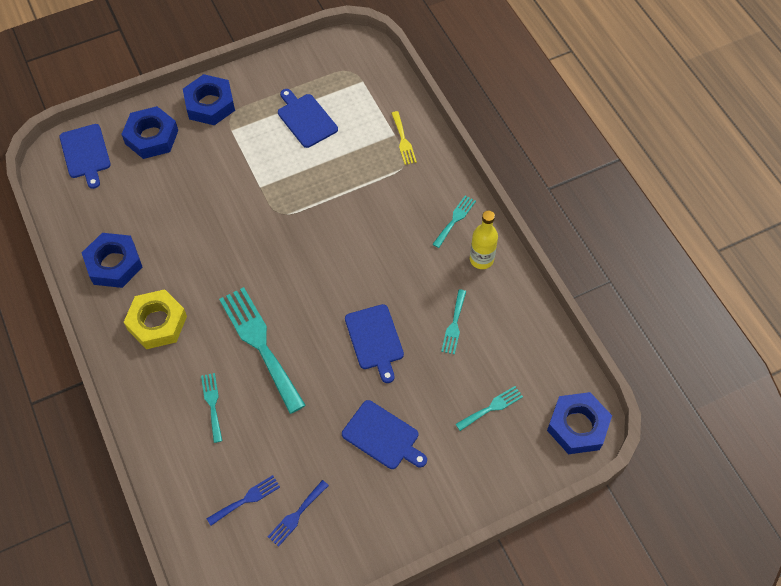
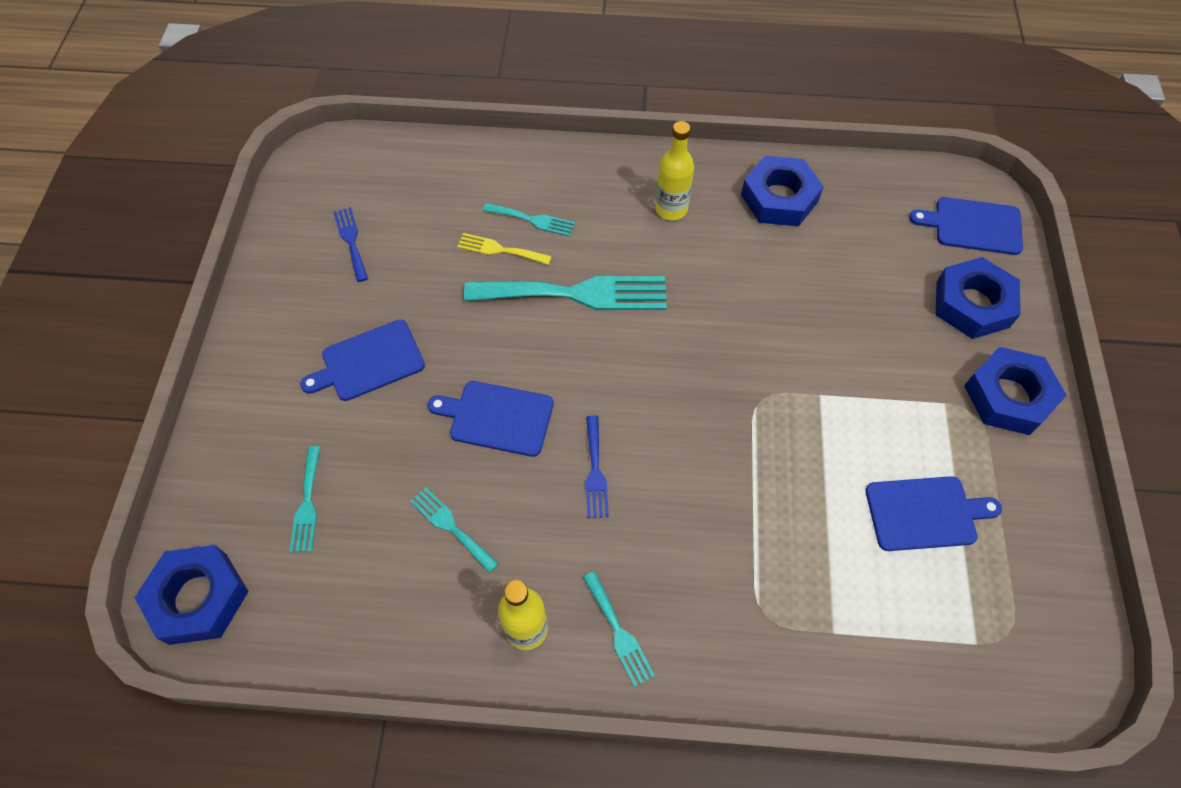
camera: 120 degrees right, 0 degrees up
(157, 323) = (671, 209): yellow nut -> yellow bottle
(246, 499) = (403, 207): blue fork -> blue fork (595, 471)
(403, 140) = (814, 640): yellow fork -> yellow fork (500, 250)

